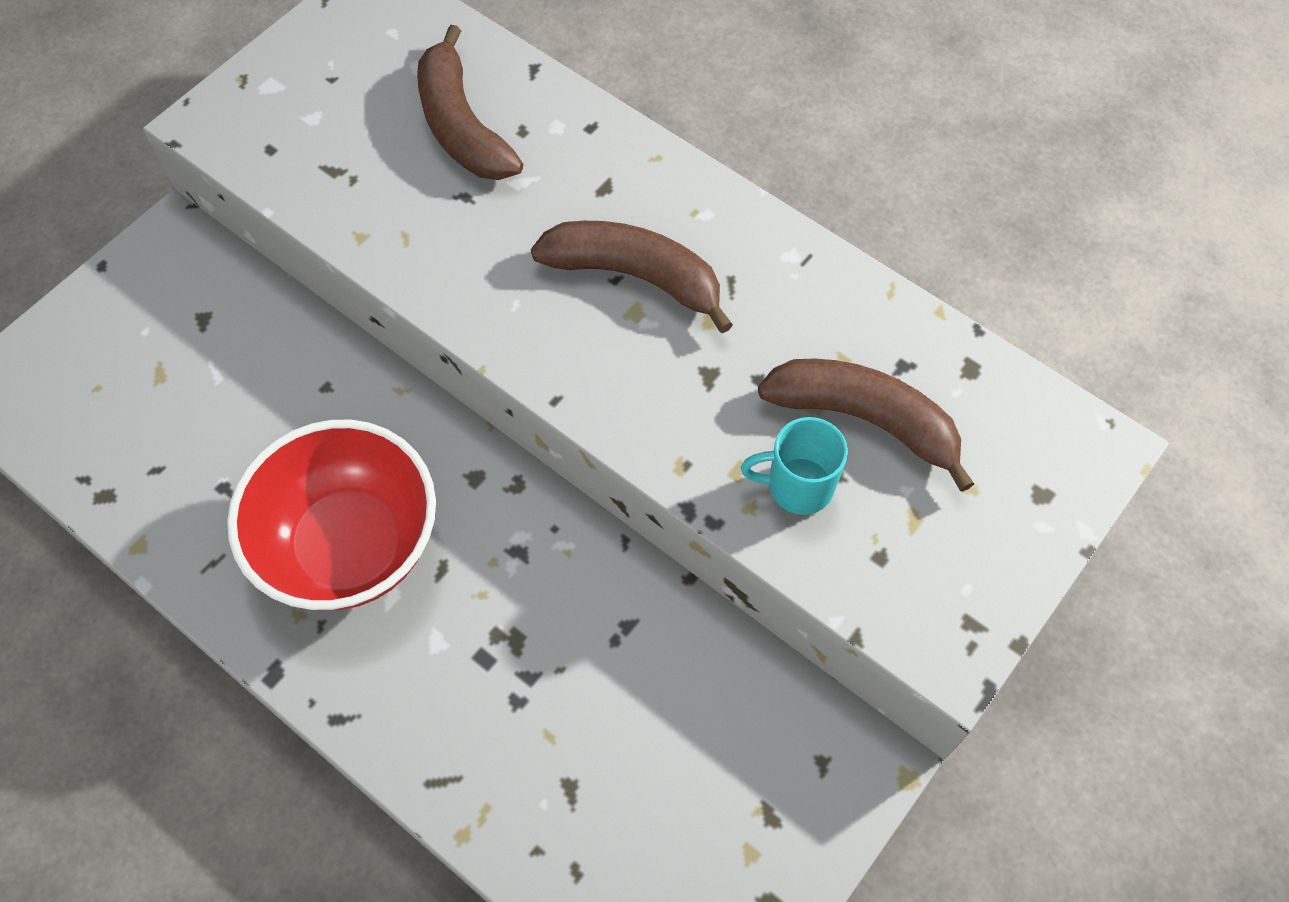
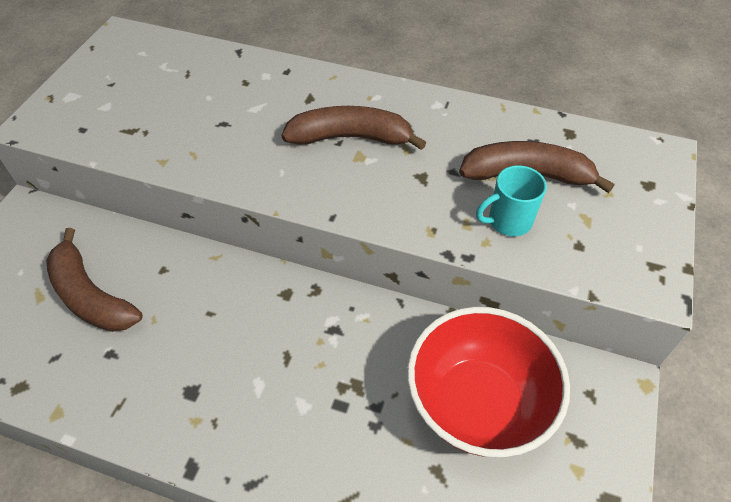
camera: 20 degrees left, 10 degrees down
(350, 545) = (217, 362): red bowl -> red bowl (477, 404)
(462, 126) = (206, 88): brown banana -> brown banana (91, 296)

